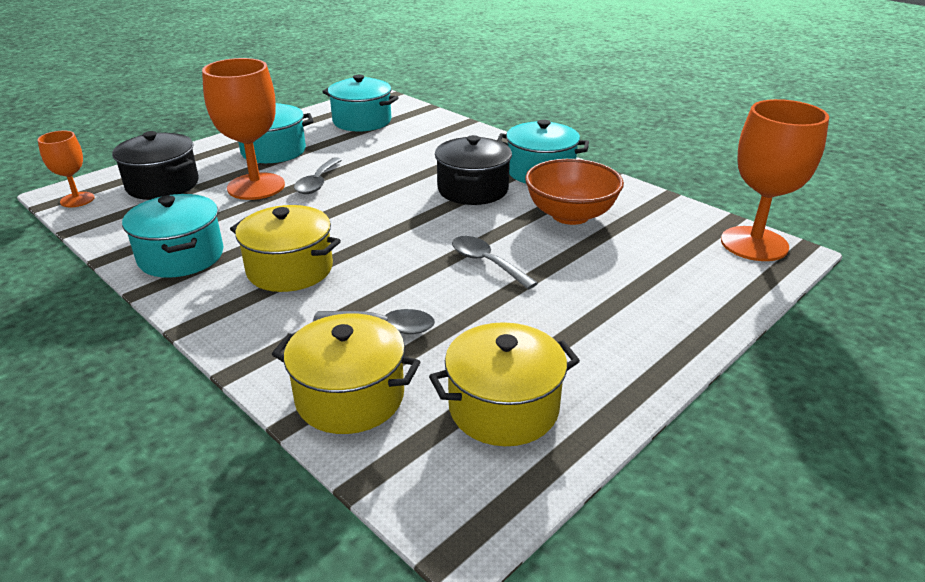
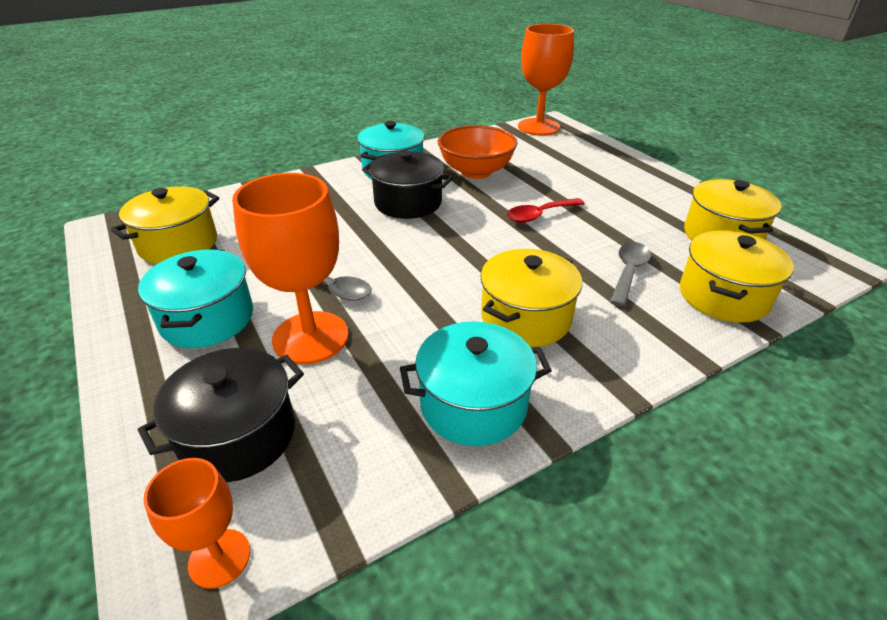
camera: 75 degrees left, 5 degrees up
(362, 121) = (178, 244): turquoise pot -> yellow pot
(487, 263) = (539, 215): grey spoon -> red spoon

